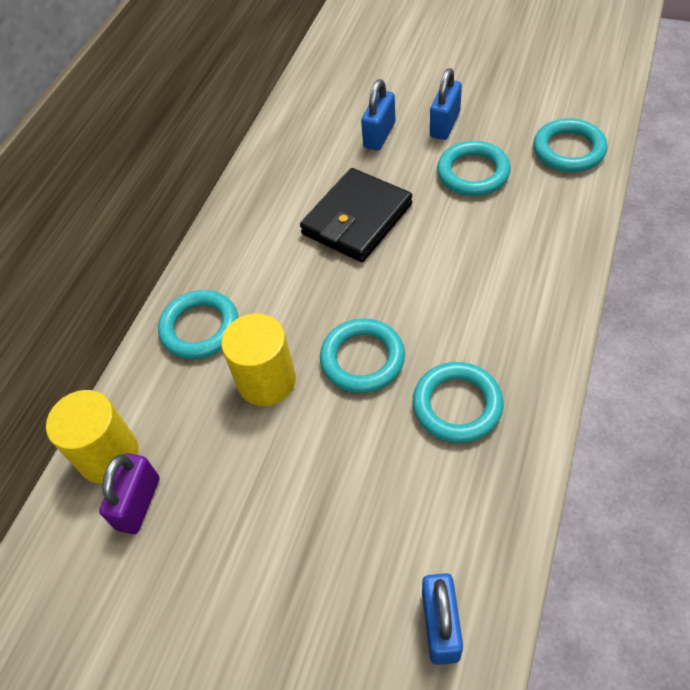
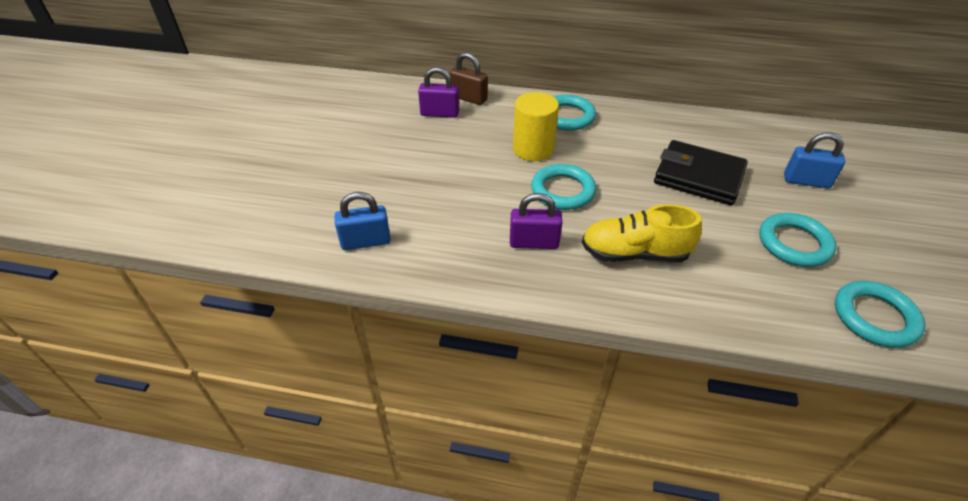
camera: 75 degrees right, 10 degrees down
(108, 455) = (468, 98): yellow cylinder -> brown padlock
(445, 125) = (849, 222): blue padlock -> none
(457, 405) = (534, 243): turquoise ring -> purple padlock
(481, 307) = (634, 254): none -> yellow shoe

